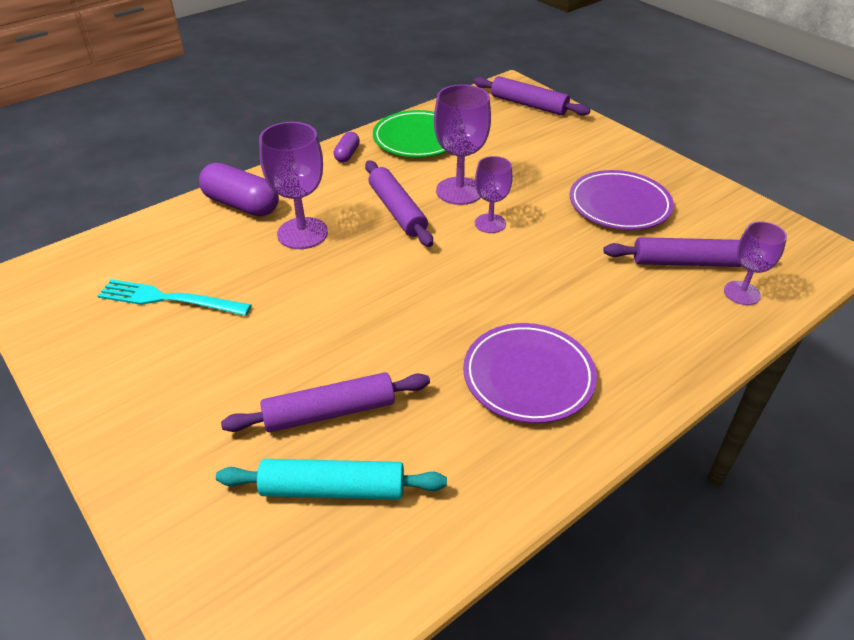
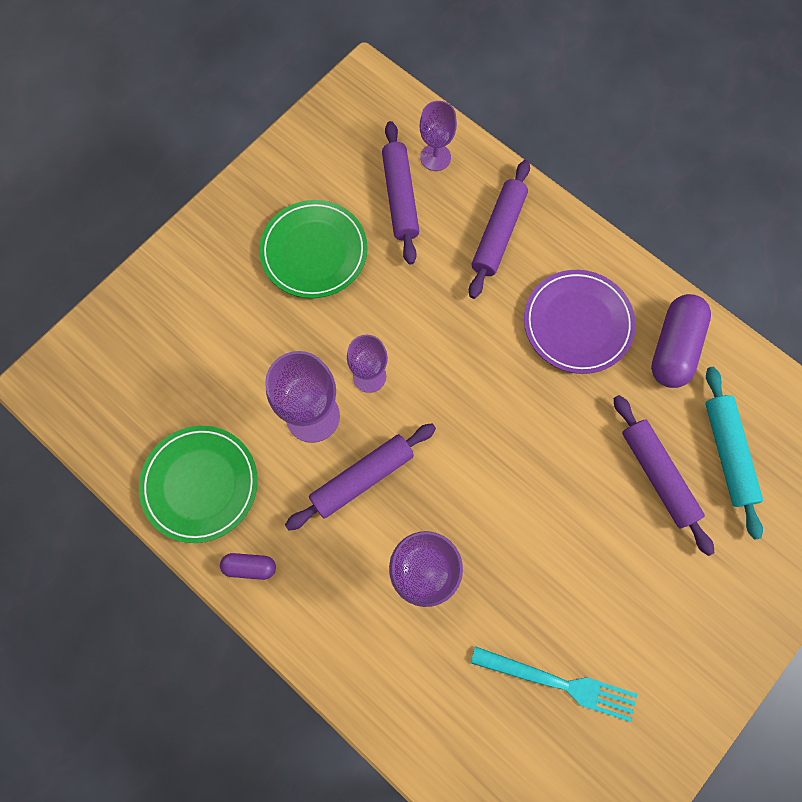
camera: 100 degrees left, 30 degrees up
(169, 299) = (559, 683): turquoise fork -> turquoise fork turned 75 degrees counterclockwise
(242, 205) = (380, 667): purple capsule -> purple capsule (673, 347)
(529, 104) = (98, 356): purple rolling pin -> purple rolling pin (498, 233)
(619, 205) = (314, 252): purple plate -> green plate

